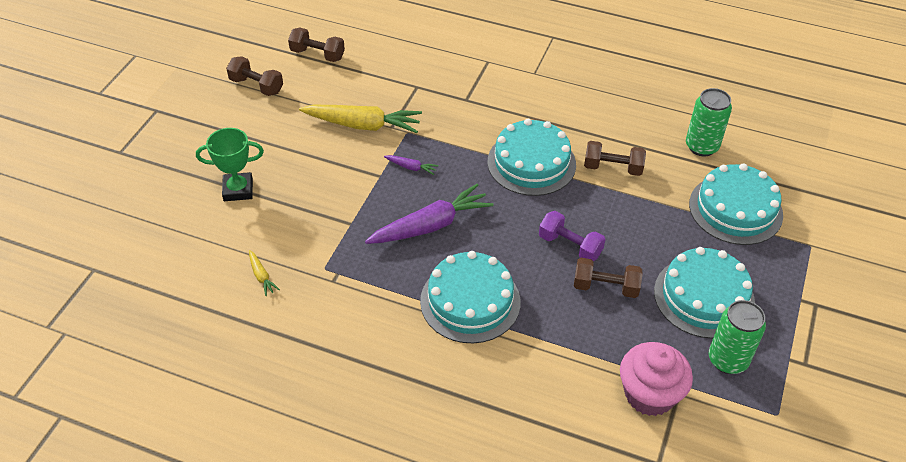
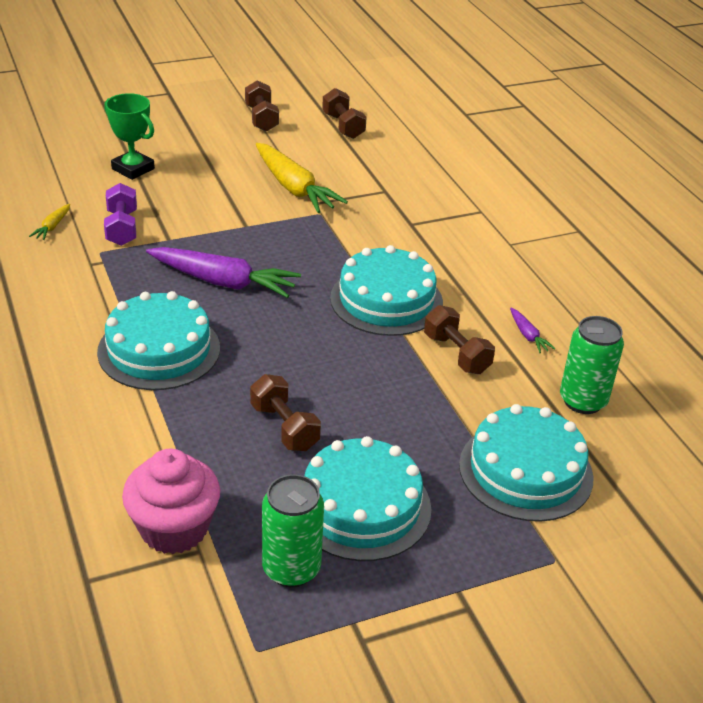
camera: 45 degrees right, 10 degrees down
(411, 167) = (280, 237): purple carrot -> purple carrot (528, 335)
(570, 246) = (309, 377): purple dumbbell -> purple dumbbell (122, 228)

